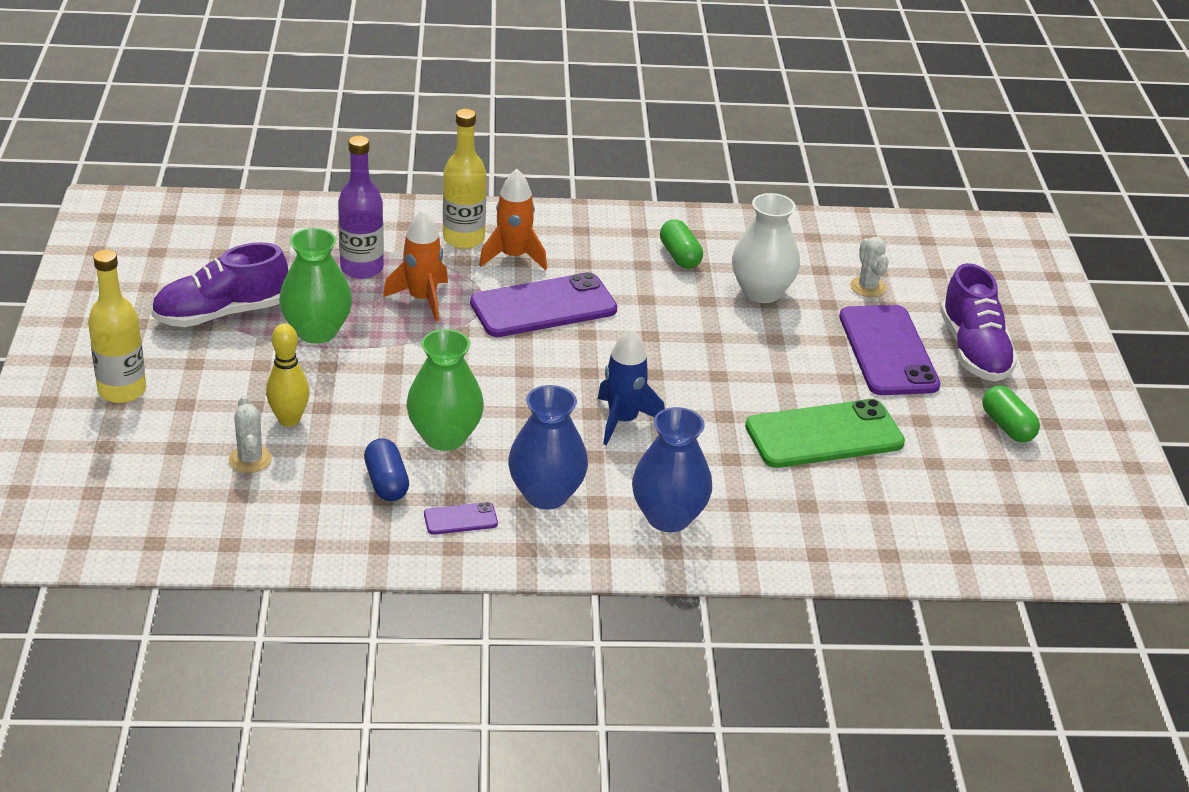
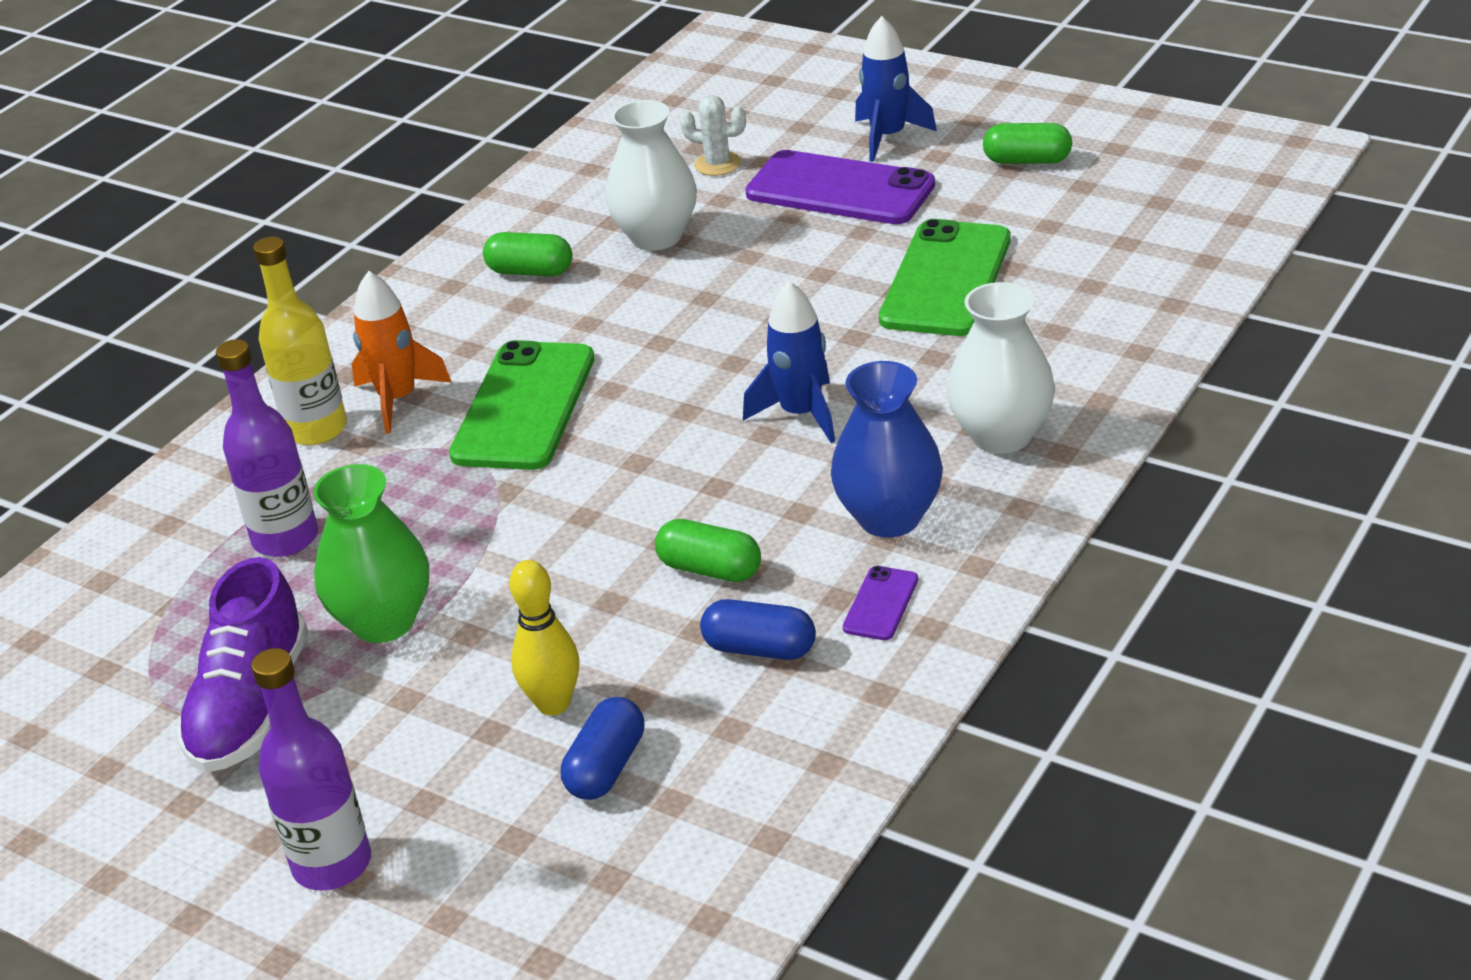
camera: 50 degrees left, 0 degrees up
(122, 390) = (332, 864): yellow bottle -> purple bottle
(250, 459) = (606, 767): white cactus -> blue capsule
(422, 299) = (409, 504): orange rocket -> none
(444, 437) = (710, 569): green vase -> green capsule
(543, 306) = (524, 406): purple phone -> green phone
(668, 517) = (1001, 436): blue vase -> white vase
(973, 351) = (888, 137): purple shoe -> blue rocket

